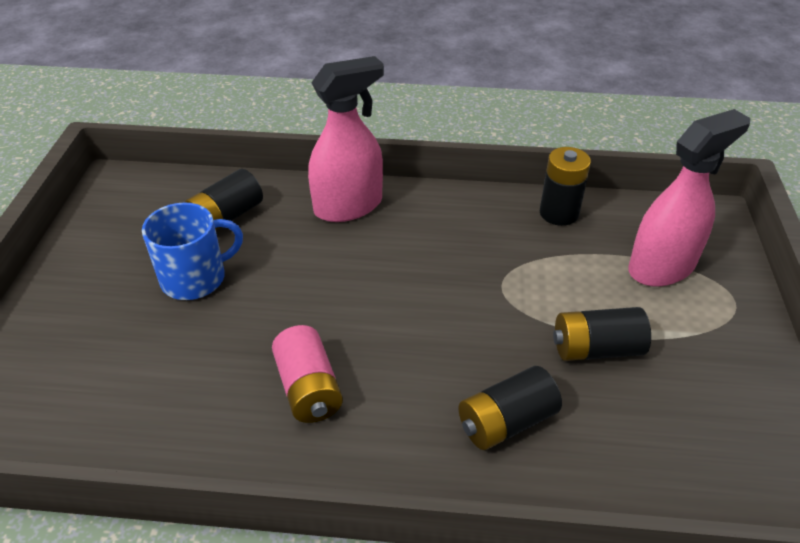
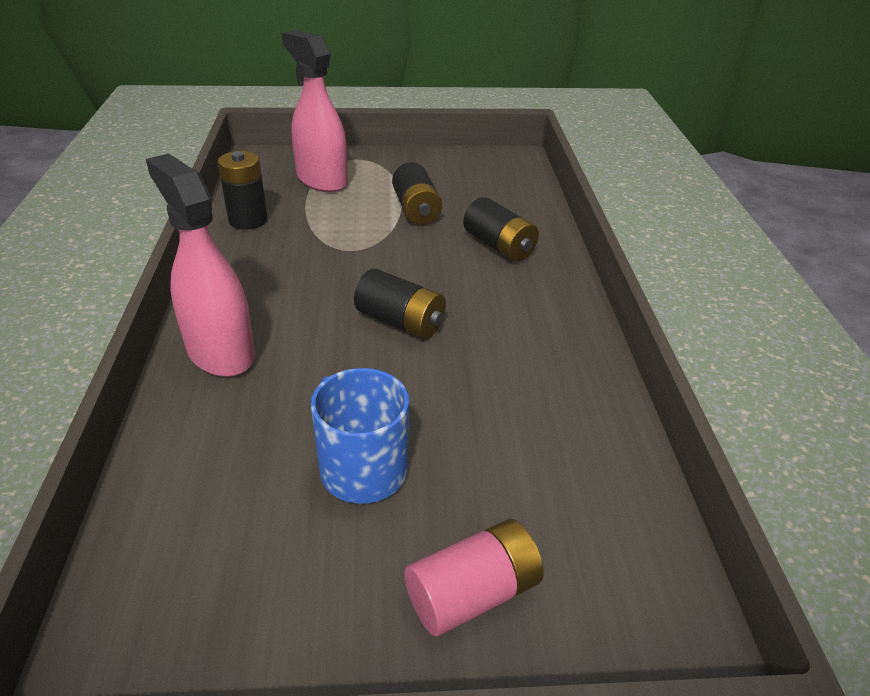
camera: 100 degrees left, 5 degrees down
(226, 217) = (232, 465): black battery -> black battery (400, 322)
(308, 388) = (503, 347): pink battery -> pink battery (472, 593)

